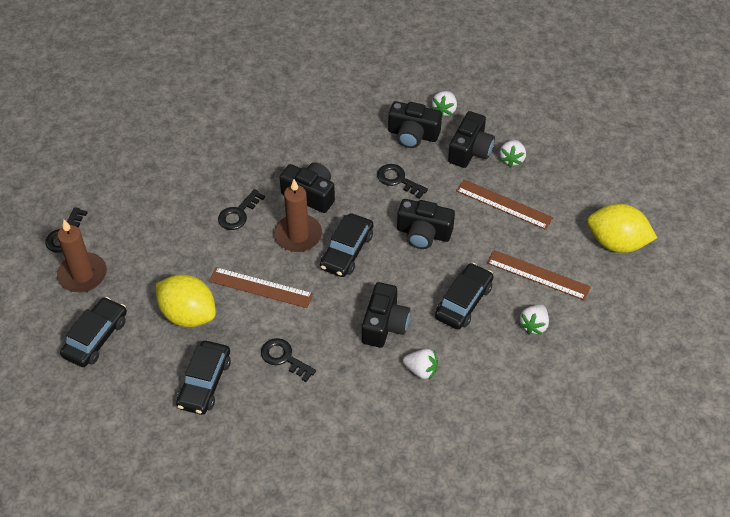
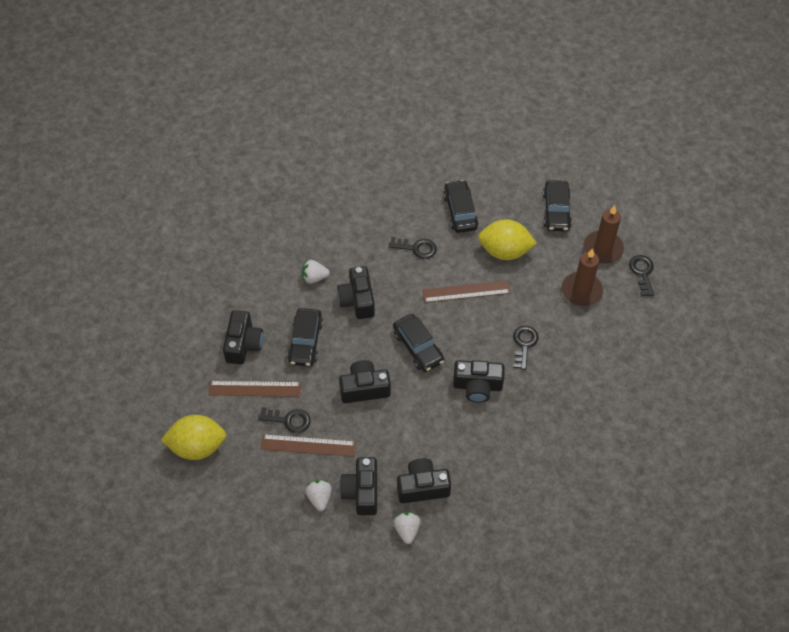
camera: 155 degrees right, 5 degrees up
(298, 235) = (464, 345): brown candle -> brown candle (581, 291)
(347, 251) = (418, 347): black car -> black car turned 150 degrees clockwise
(398, 180) = (411, 432): black key -> black key (289, 420)
(534, 325) = (243, 344): white strawberry -> black camera

